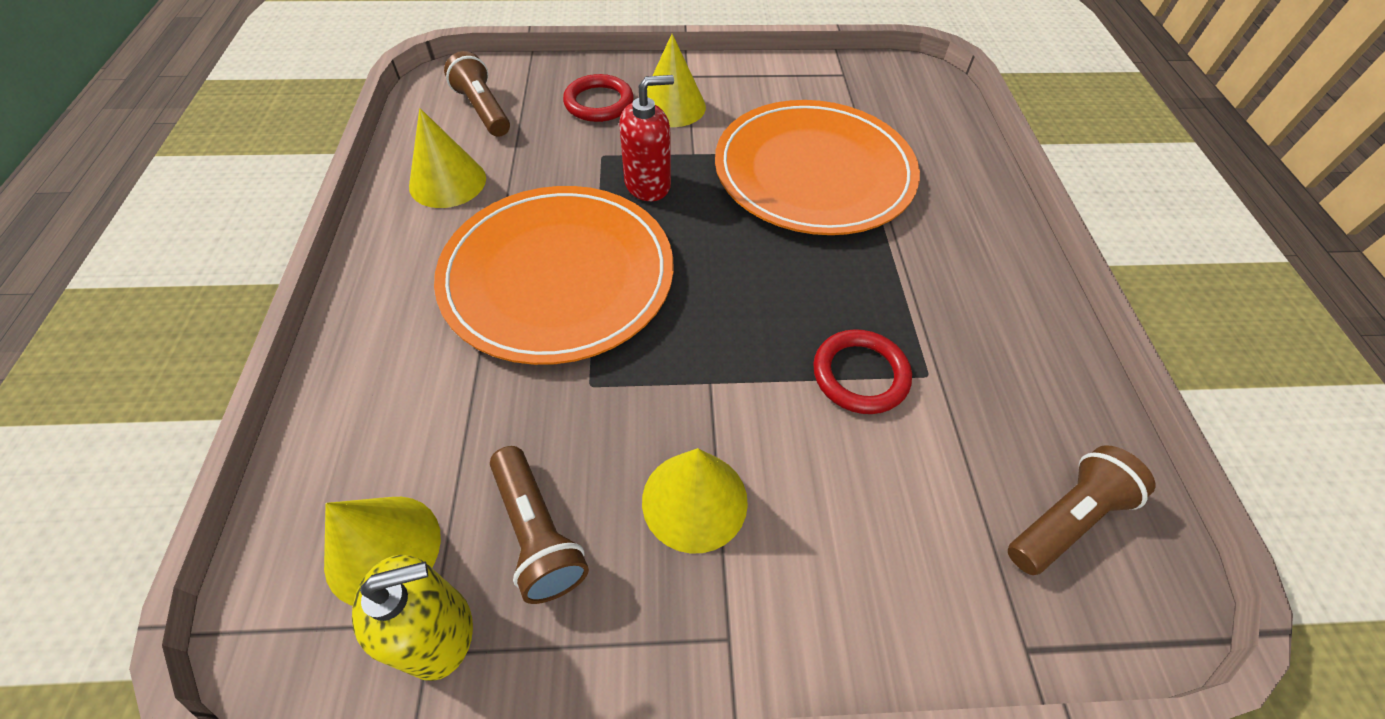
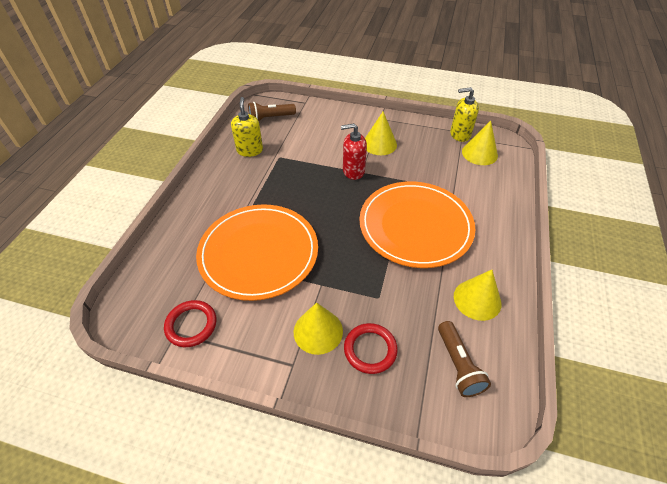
camera: 160 degrees left, 5 degrees down
(538, 533) = (430, 147): brown flashlight -> none
(648, 184) = (356, 268): red soap dispenser -> red soap dispenser (353, 171)
(860, 375) = (304, 162): red ring -> red ring (191, 325)
(1011, 376) = (250, 150): none -> yellow soap dispenser

